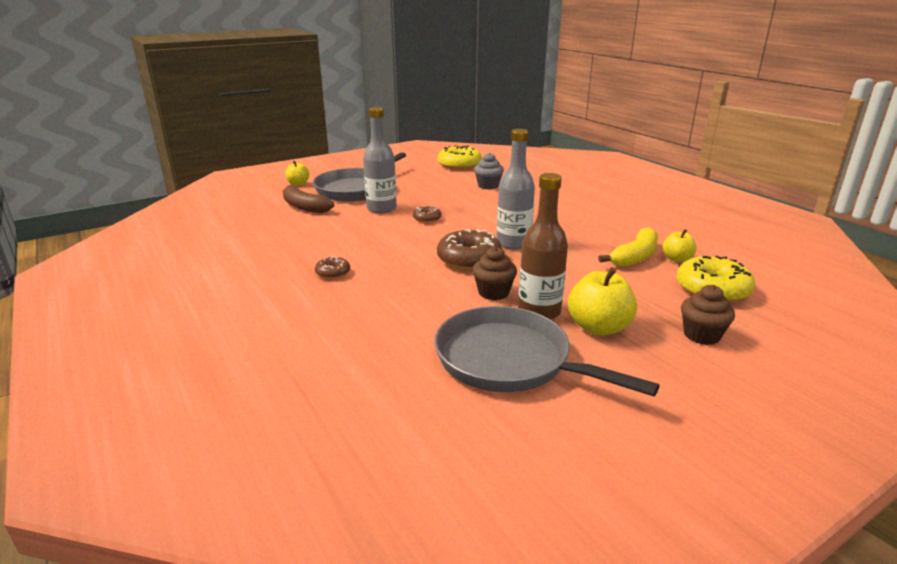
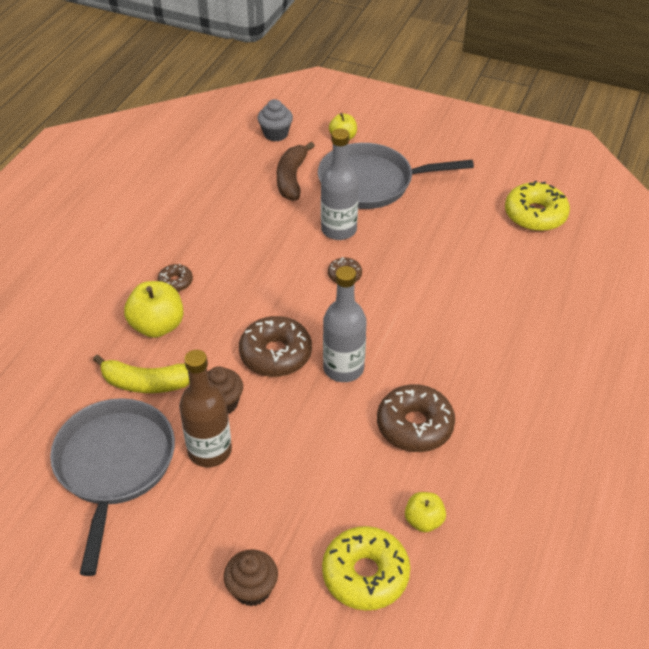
camera: 55 degrees right, 20 degrees up
(488, 186) = (490, 272): grey cupcake -> grey cupcake (275, 134)
(591, 238) = (415, 425): none -> brown donut
(598, 327) = (211, 505): yellow apple -> yellow apple (157, 326)
(635, 257) = (396, 481): yellow banana -> yellow banana (147, 383)

